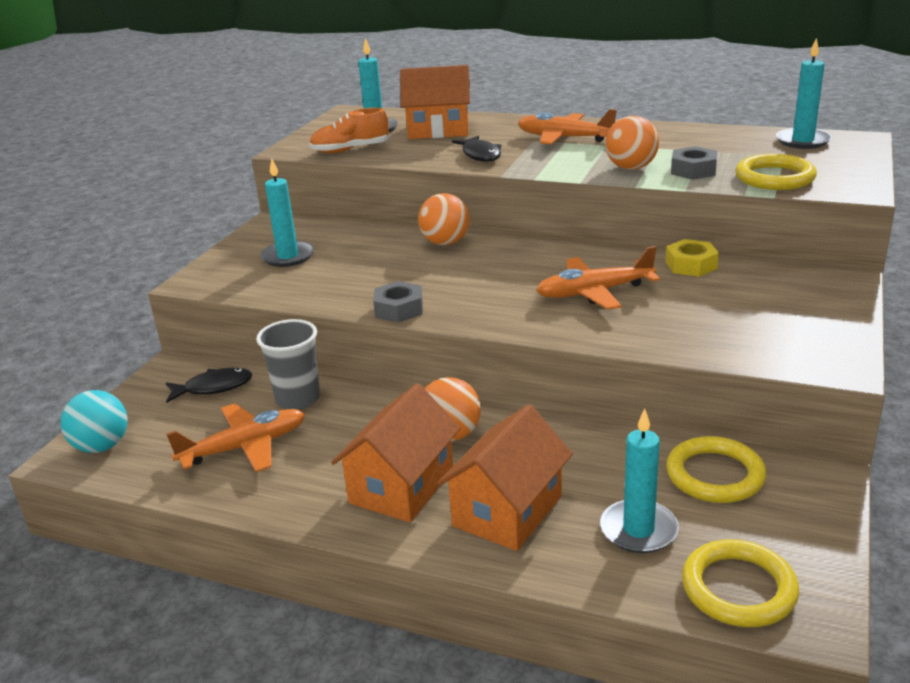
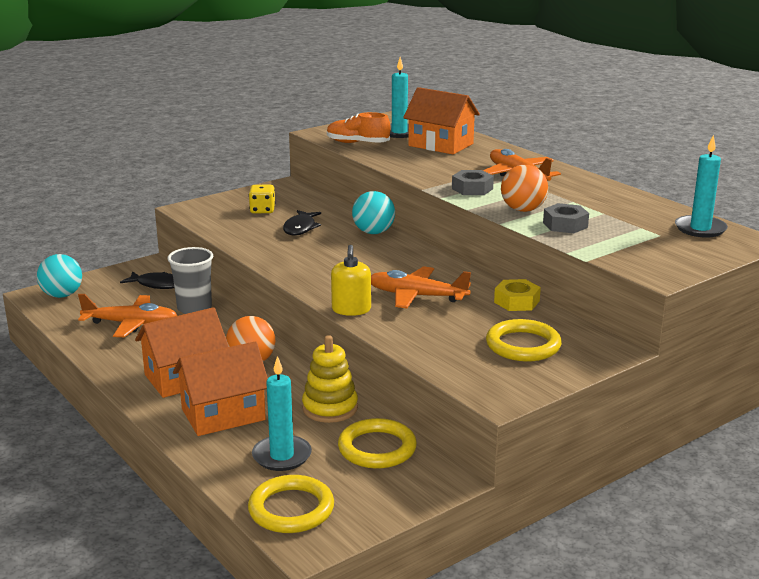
camera: 30 degrees right, 5 degrees down
(288, 256) = (262, 210): turquoise candle -> yellow dice
(399, 309) = (278, 264): grey nut -> grey nut (472, 189)
(445, 242) = (373, 232): orange ball -> turquoise ball
(480, 155) = (436, 171): black fish -> black fish (300, 228)
(555, 330) = (351, 310): none -> yellow soap dispenser
(606, 452) = (330, 408): none -> yellow stacking toy
(774, 178) = (615, 248): yellow ring -> yellow ring (523, 345)

